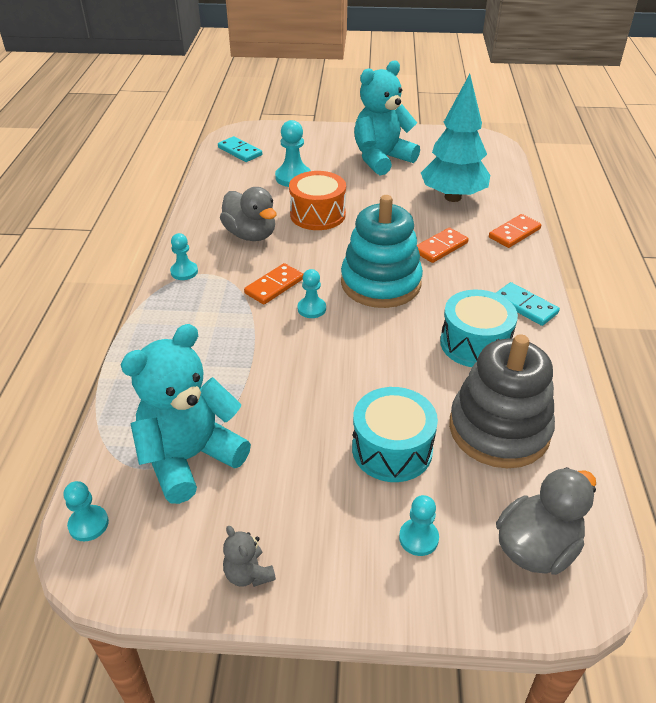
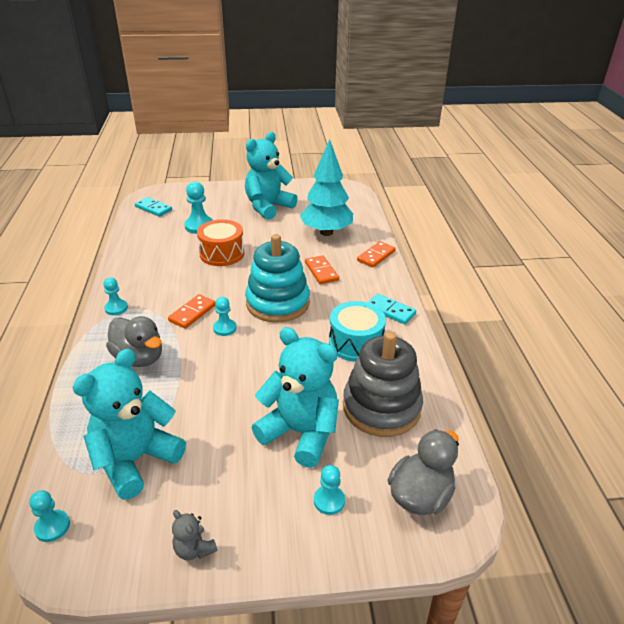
camera: 10 degrees left, 5 degrees down
(251, 235) = (169, 274): grey duck -> grey duck (139, 358)
(392, 449) = (300, 433): turquoise drum -> turquoise teddy bear
(440, 247) = (321, 271): orange domino -> orange domino turned 60 degrees counterclockwise

